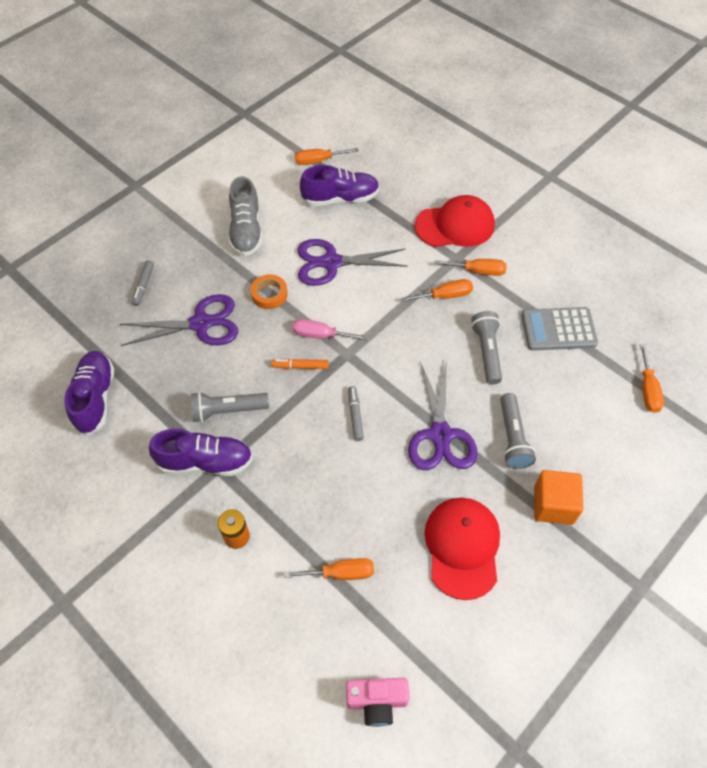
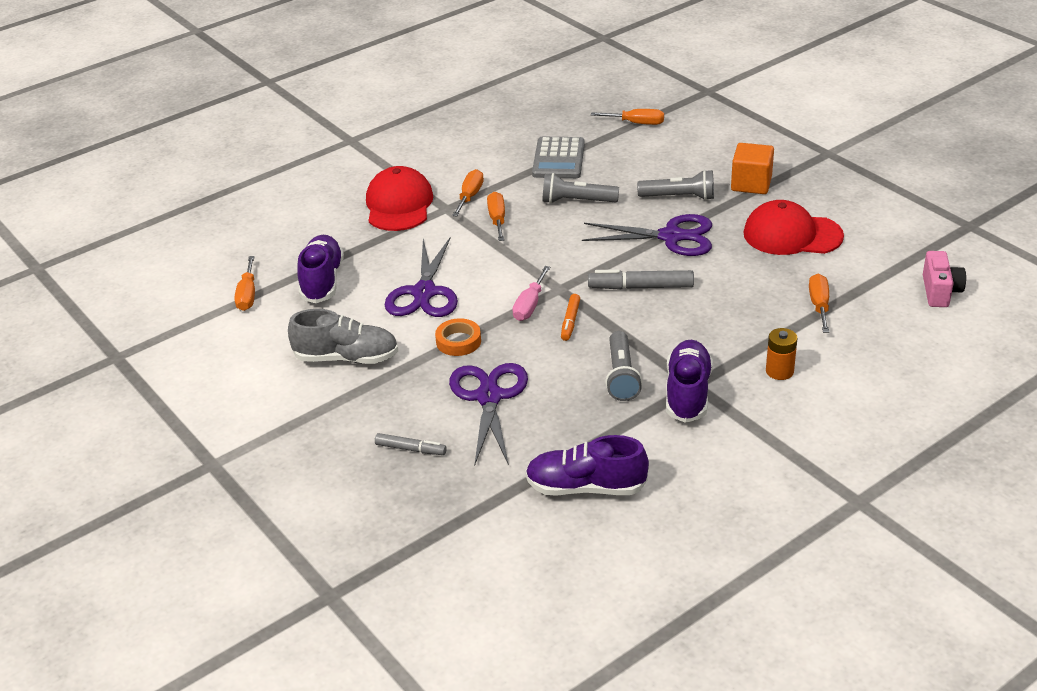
camera: 80 degrees left, 20 degrees down
(355, 416) = (641, 287): grey marker -> grey marker, size x1.63

